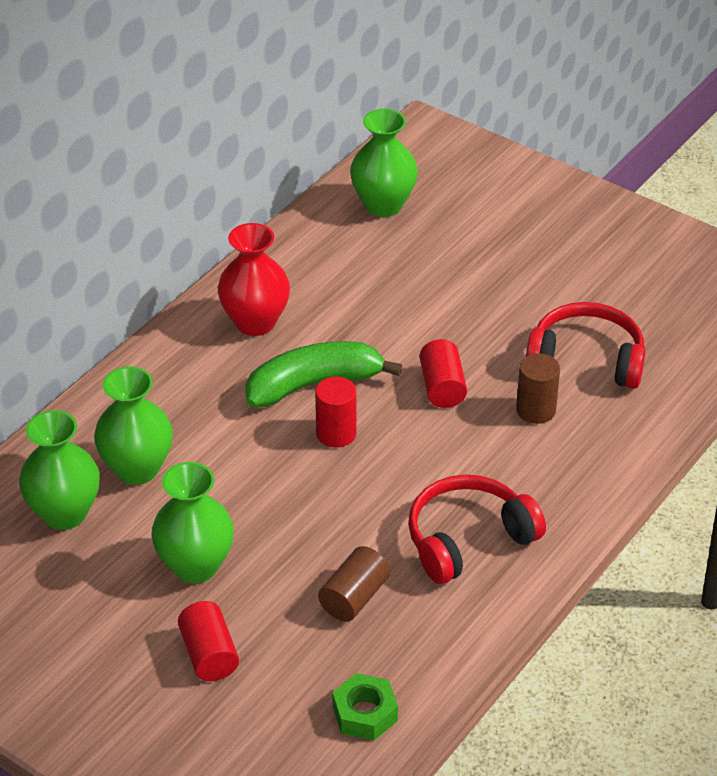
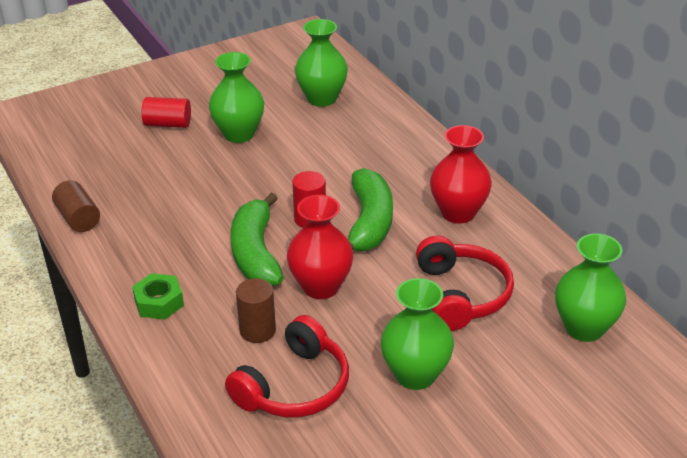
camera: 115 degrees right, 5 degrees down
(137, 469) = (340, 130): green vase -> green vase (415, 375)
(354, 597) = (158, 186): brown cylinder -> brown cylinder (78, 218)
(365, 713) = (71, 166): green nut -> green nut (159, 302)
(423, 456) = (255, 253): none -> green banana
(442, 387) = (321, 287): red cylinder -> red vase
(468, 539) = (160, 249): red headphones -> red headphones (461, 295)

